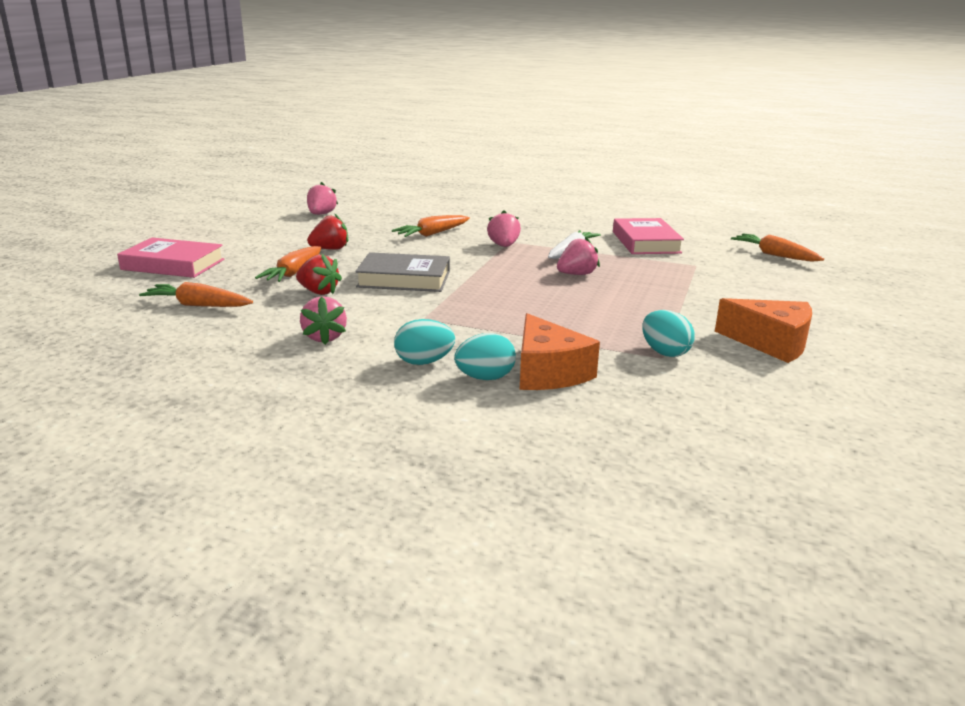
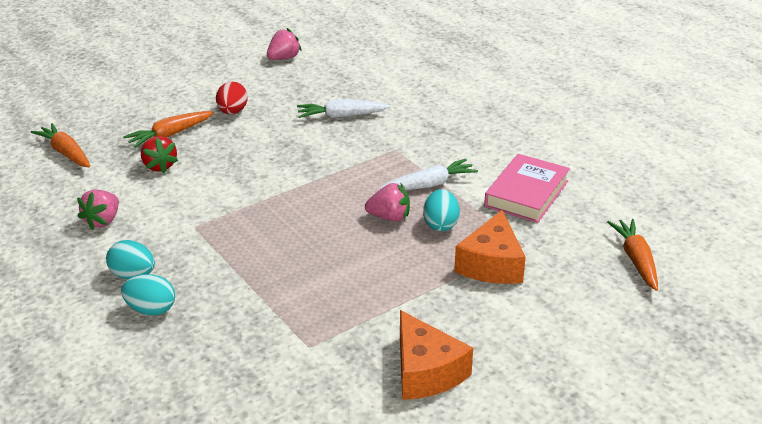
camera: 35 degrees right, 10 degrees up
(173, 264) = (101, 96): pink book -> none
(330, 249) = (232, 112): red strawberry -> red egg
(404, 279) = (239, 172): grey book -> none
(432, 234) = (341, 116): orange carrot -> white carrot
(503, 246) = (380, 154): pink strawberry -> none
(548, 372) = (201, 323): orange cheese -> orange cheese (491, 264)
(665, 352) = (318, 342): turquoise egg -> turquoise egg (440, 224)

